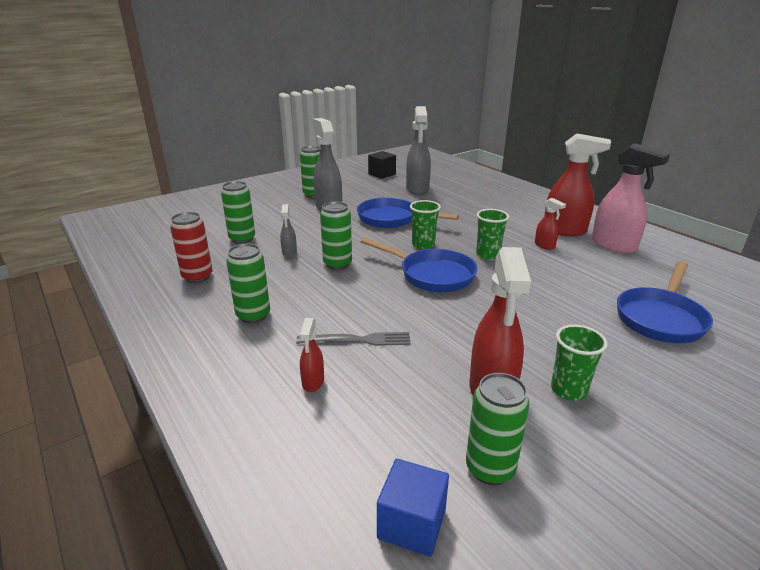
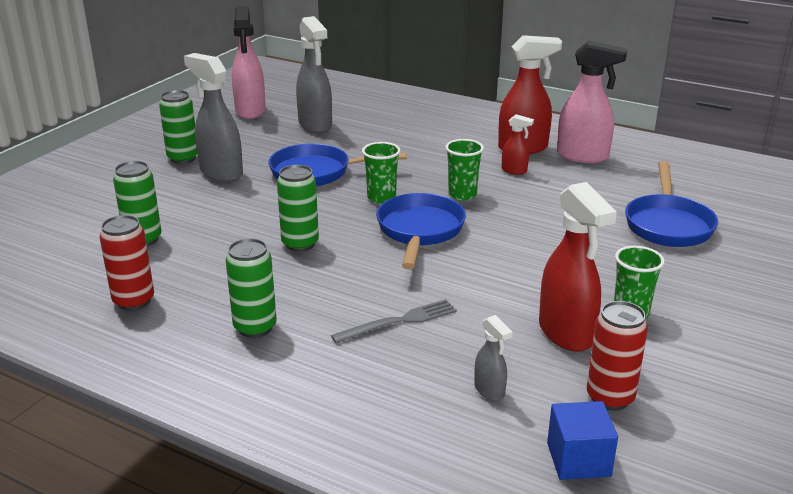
camera: 25 degrees left, 0 degrees up
(289, 253) = (226, 244): grey spray bottle -> grey spray bottle (489, 391)
(313, 382) = (389, 376): red spray bottle -> none
(382, 174) = (250, 111): black cube -> pink spray bottle
(432, 275) = (419, 231): blue pan -> blue pan turned 90 degrees counterclockwise
(490, 468) = (610, 398): green can -> red can

